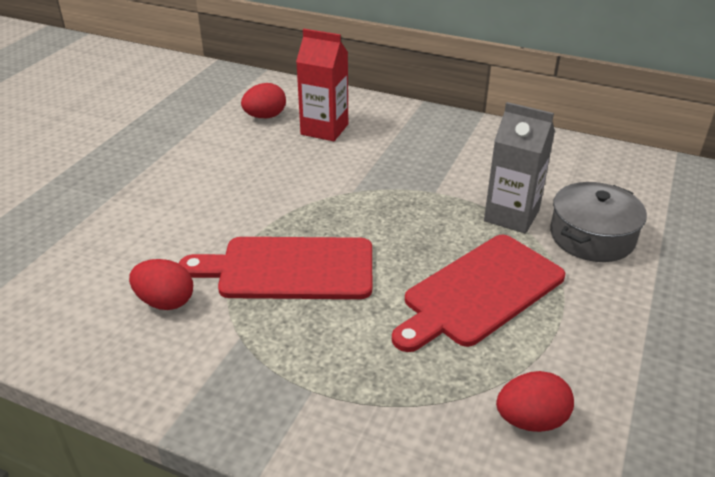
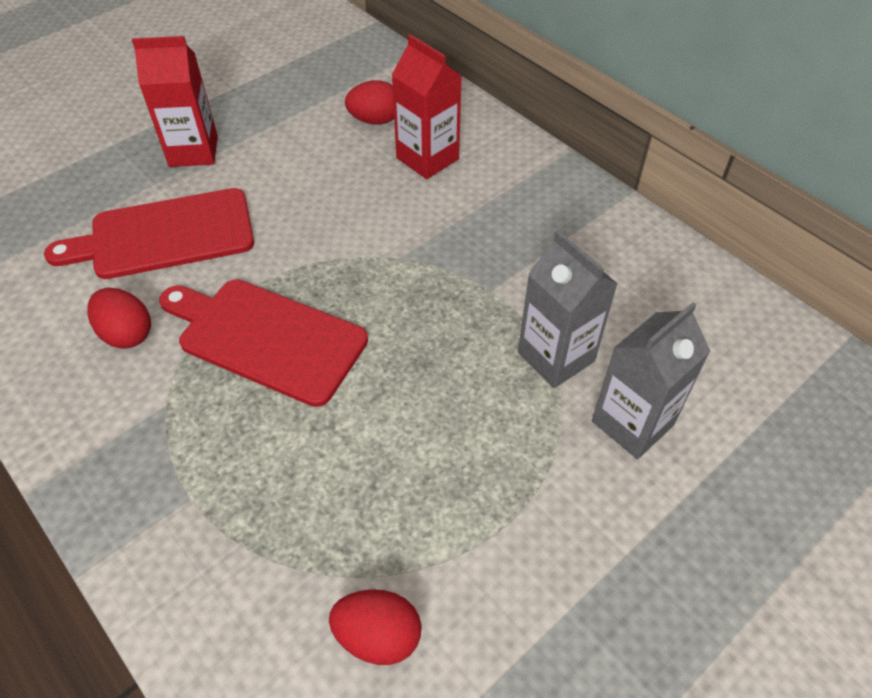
camera: 25 degrees right, 15 degrees up
(127, 169) = (193, 151): none -> red carton
(480, 292) = (442, 448): red cutting board -> red cutting board (165, 235)
(592, 236) = (632, 423): grey pot -> grey carton

